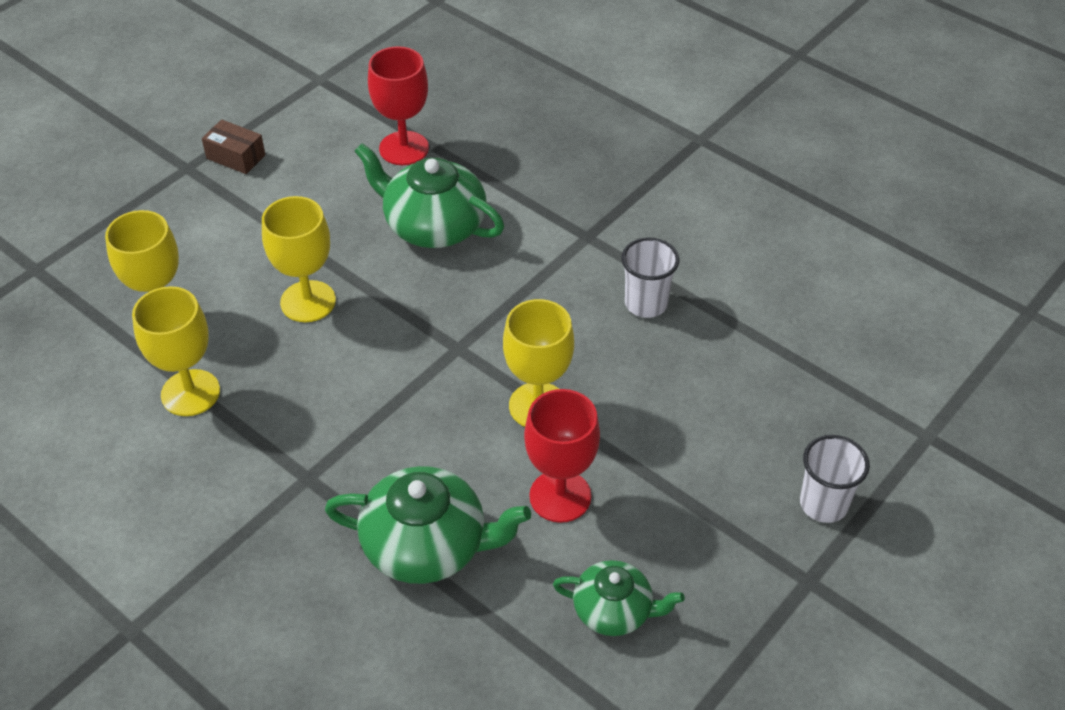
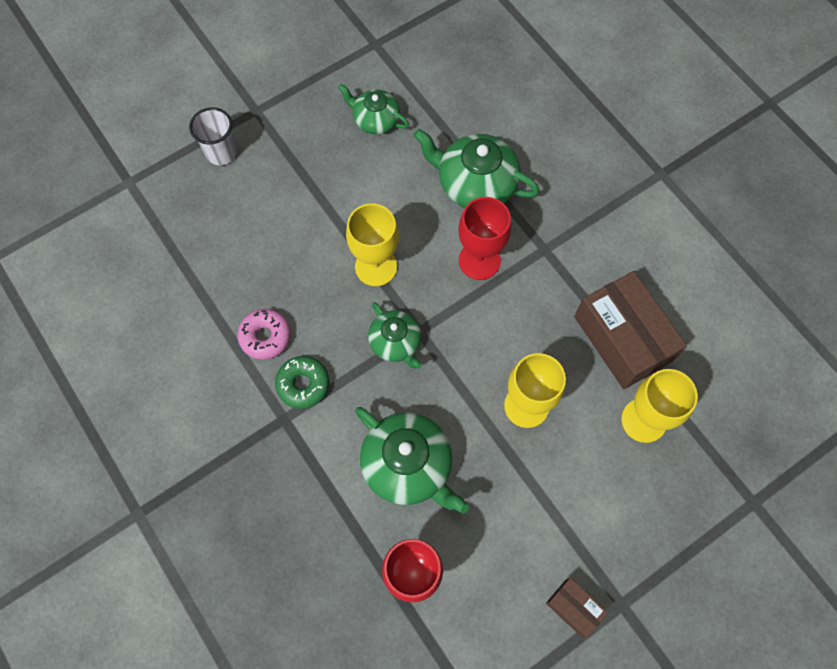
camera: 165 degrees left, 20 degrees up
(190, 393) = (622, 339): yellow goblet -> brown box
(484, 330) = (396, 342): none -> green teapot
(560, 496) = (383, 197): red goblet -> red goblet (479, 260)
(579, 269) = (303, 384): none -> green donut
(646, 304) = (265, 336): white cup -> pink donut

